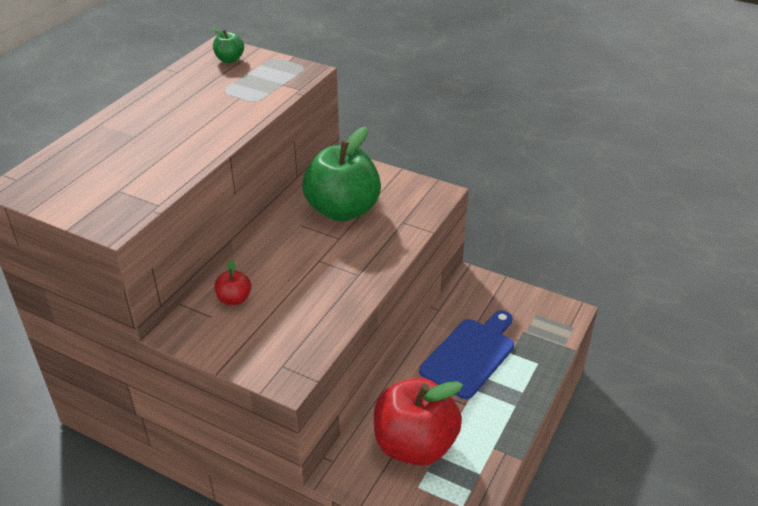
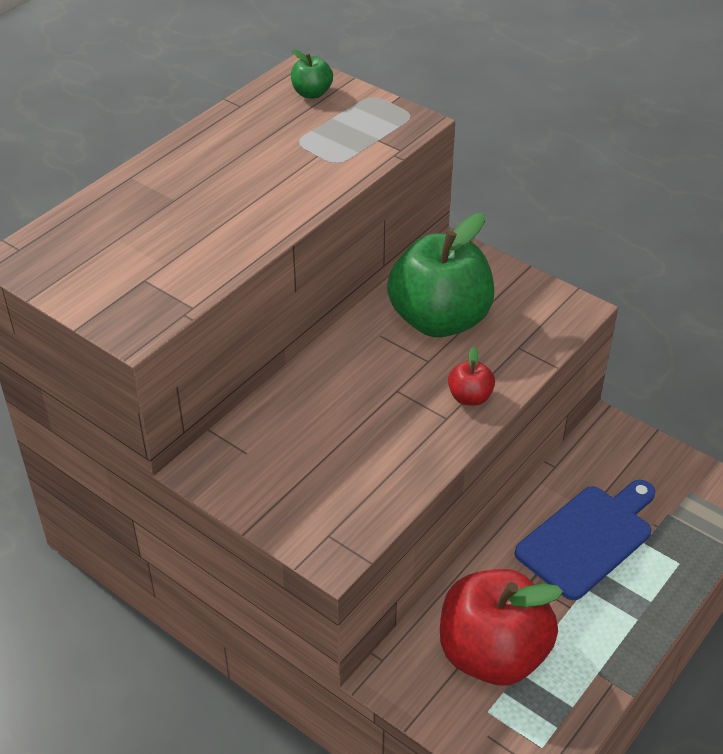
camera: 10 degrees right, 5 degrees up
(234, 299) = (279, 432): red apple -> red apple (470, 397)

